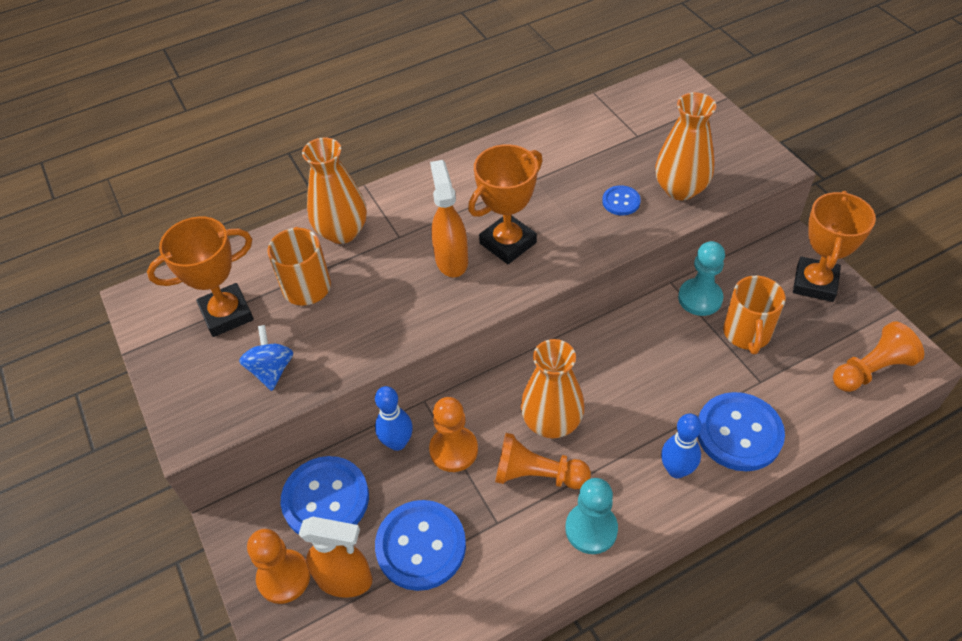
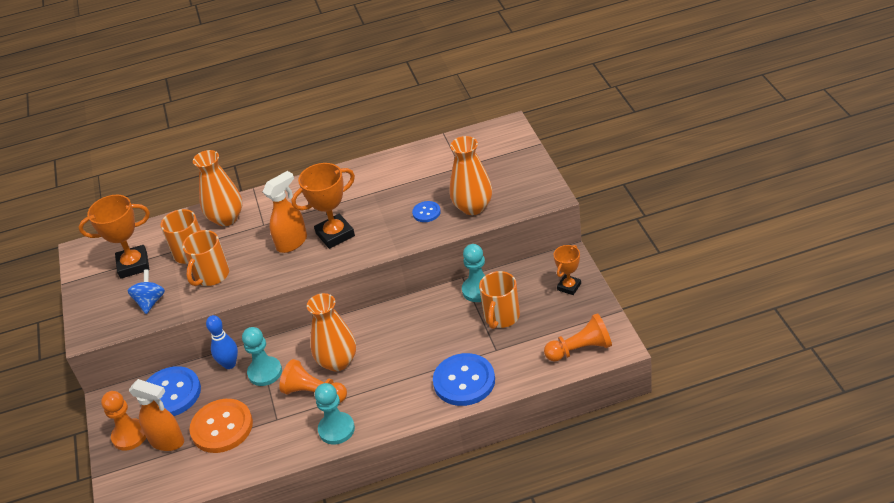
camera: 15 degrees right, 10 degrees down
(351, 320) = (211, 276): none -> orange mug
(421, 546) = (222, 427): blue button -> orange button
(451, 260) = (292, 243): orange spray bottle -> orange spray bottle turned 45 degrees clockwise
(453, 450) = (265, 372): orange pawn -> turquoise pawn
(676, 470) = (410, 400): blue bowling pin -> none
(815, 283) = (569, 287): orange trophy -> orange trophy, size x0.59

